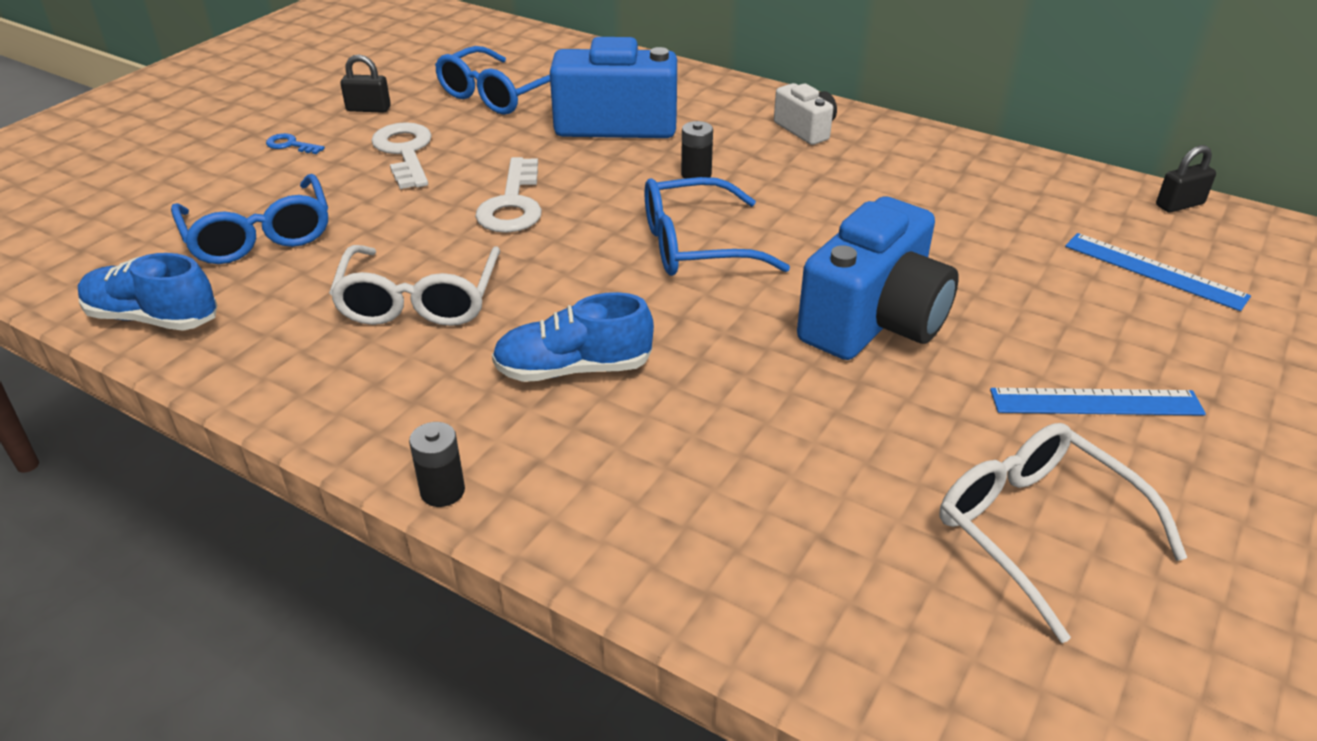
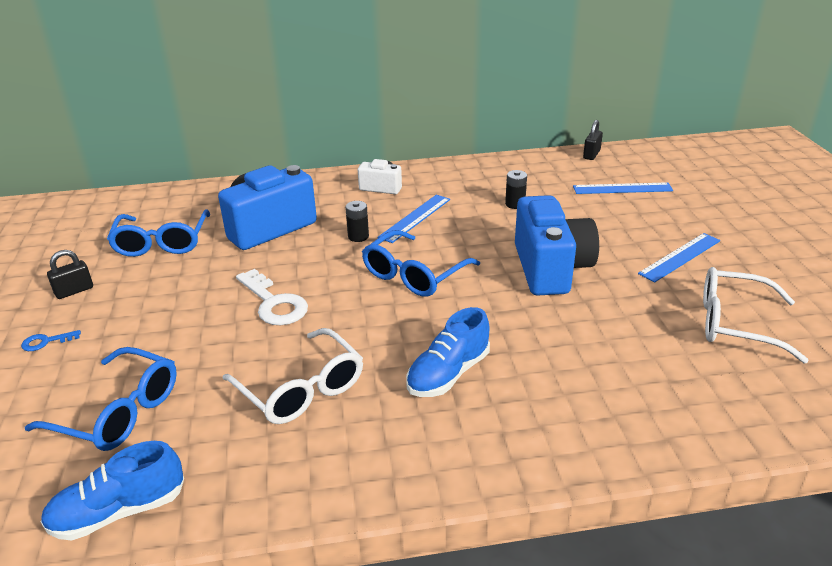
camera: 40 degrees left, 5 degrees down
(405, 152) = (148, 306): white key -> none
(442, 491) = (479, 482): black battery -> black battery (515, 204)
(793, 182) = (415, 218): none -> blue ruler

